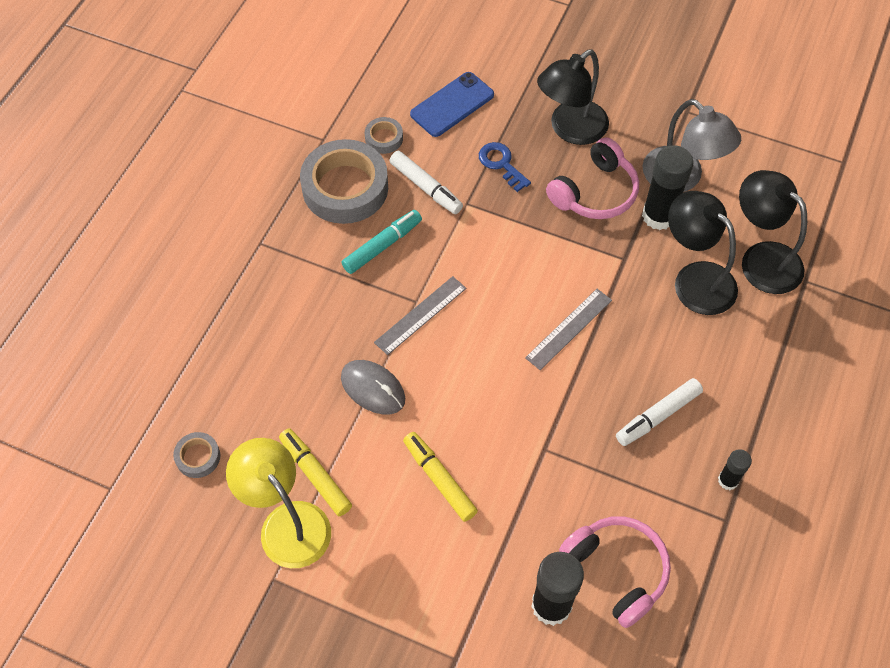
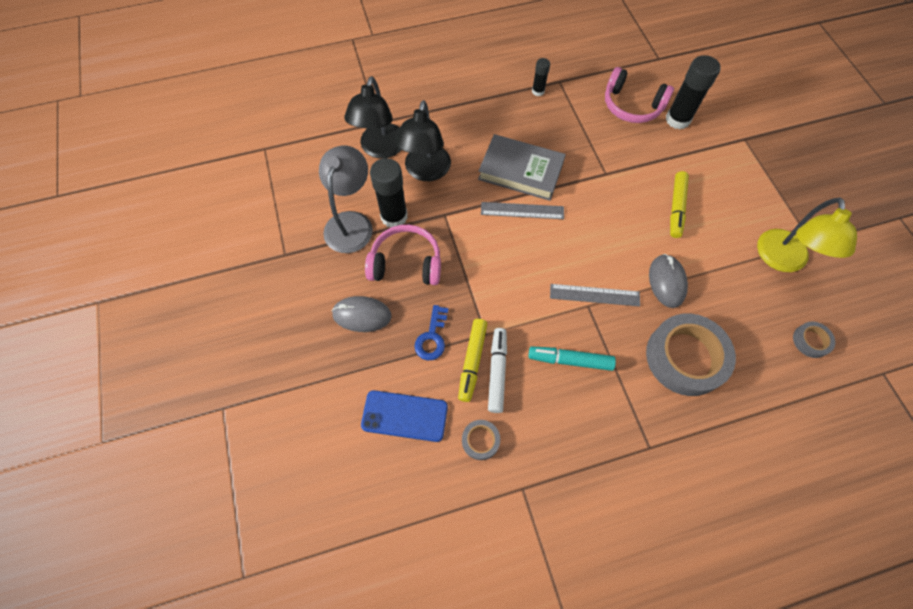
camera: 130 degrees left, 5 degrees up
(315, 475) = (744, 268): yellow marker -> yellow marker (472, 361)
(345, 188) = (549, 429): grey tape -> grey tape (685, 357)
(570, 129) = (362, 315): black lamp -> grey mouse
(617, 570) = (631, 106): pink headphones -> pink headphones turned 75 degrees counterclockwise
(621, 366) = (520, 171): none -> grey book
(658, 416) = (533, 137): white marker -> none

